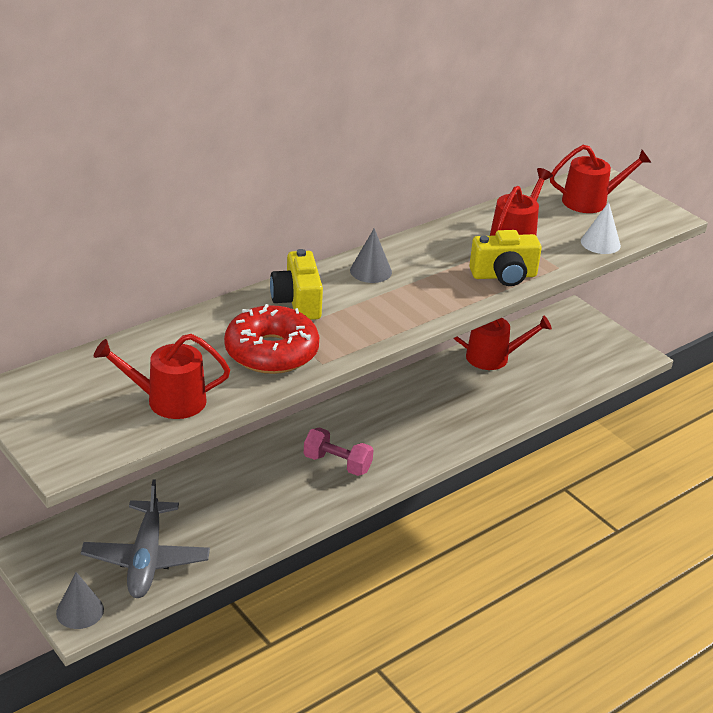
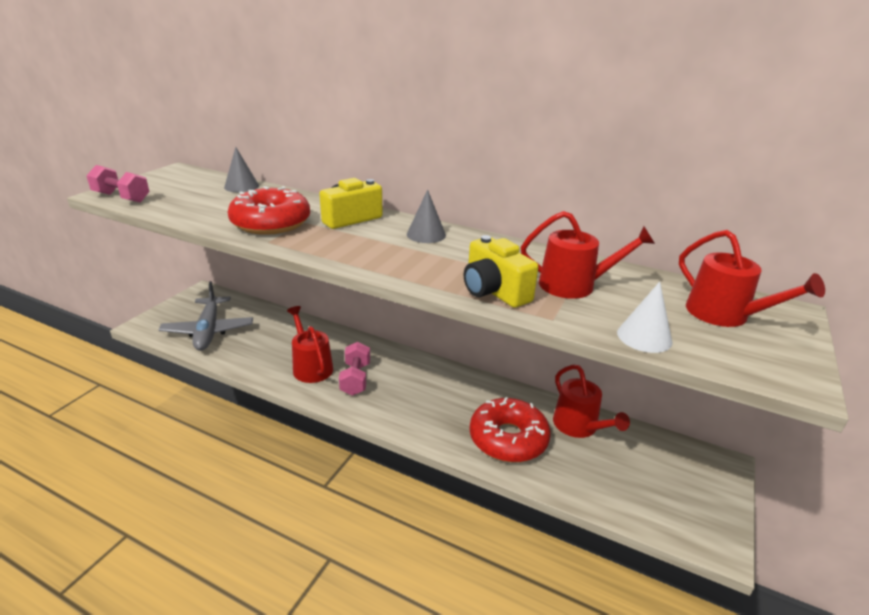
camera: 65 degrees right, 5 degrees down
(80, 611) = (152, 323): grey cone -> grey cone (241, 186)
(92, 448) = (121, 197): none -> pink dumbbell
(146, 559) = (208, 331): grey plane -> grey plane turned 75 degrees counterclockwise
(169, 400) = (187, 206): red watering can -> red watering can (311, 367)
(485, 401) = (508, 439): none -> red donut

